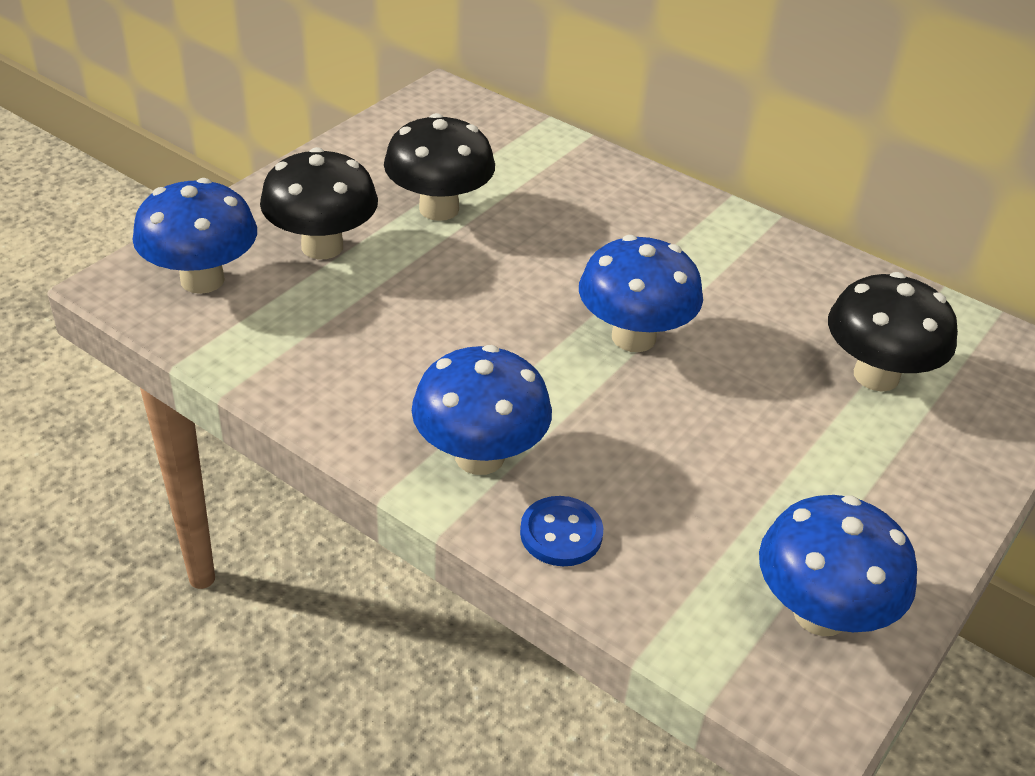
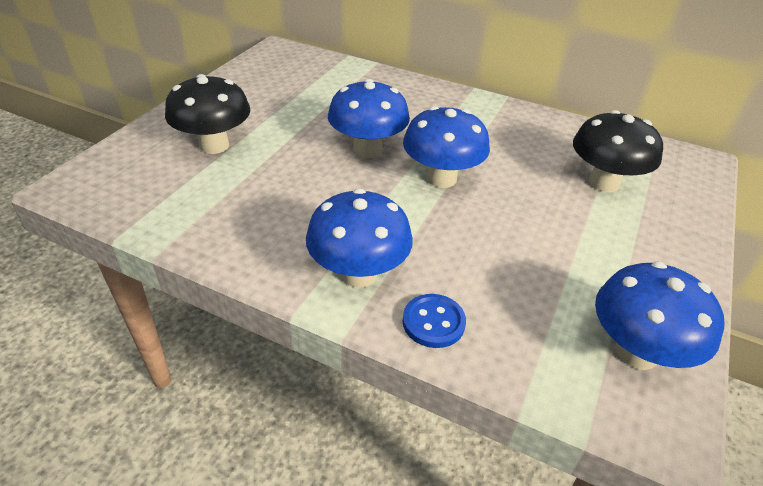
camera: 10 degrees left, 0 degrees up
(202, 280) = (129, 176): blue mushroom -> blue mushroom (367, 149)
(439, 209) = (290, 114): black mushroom -> none

